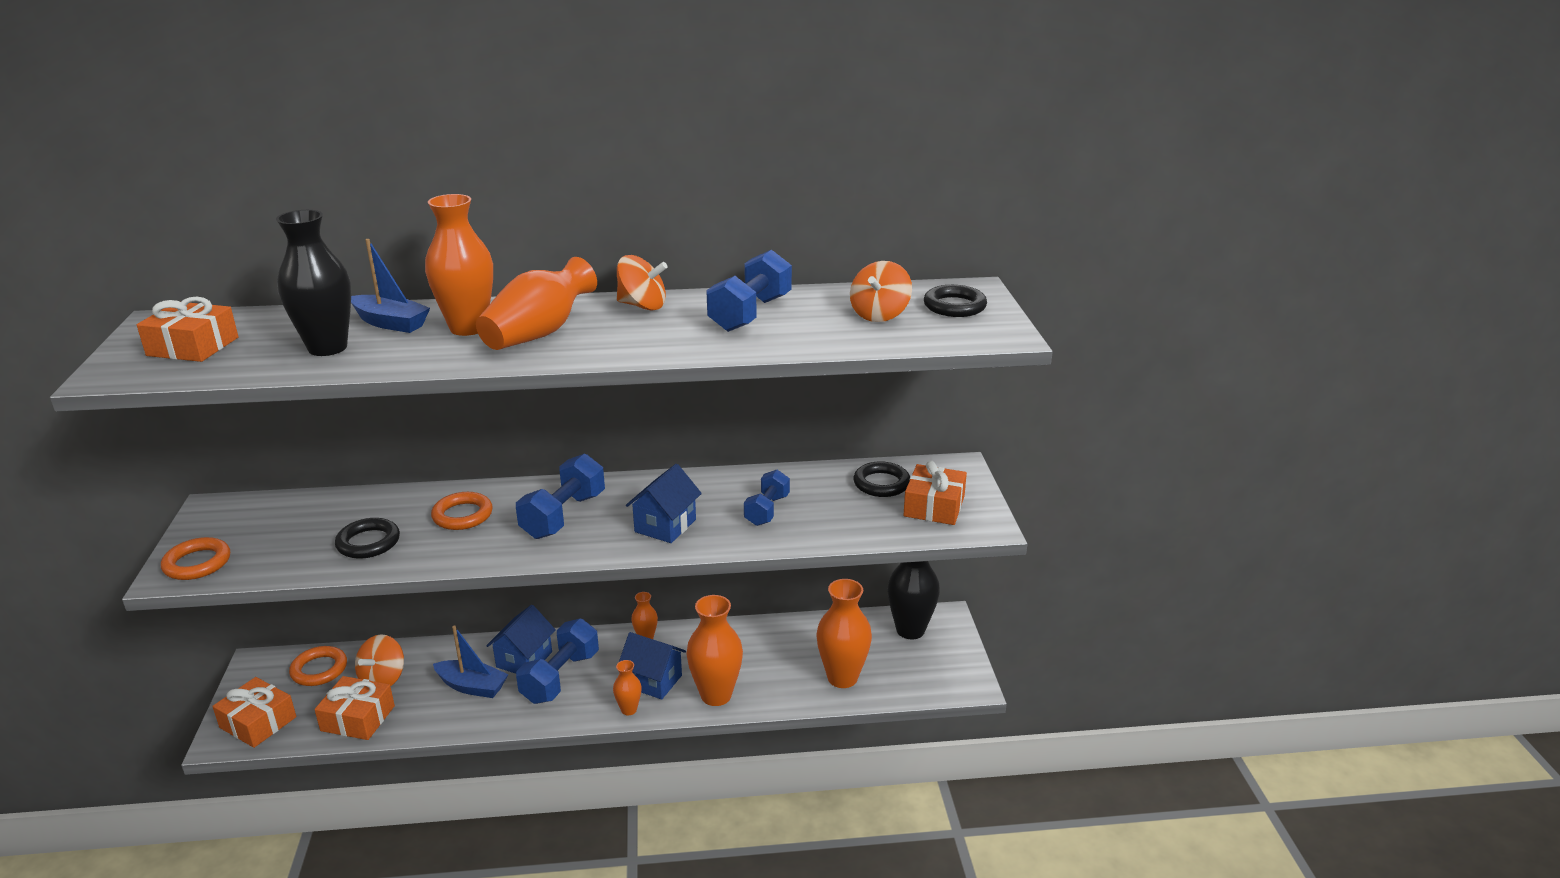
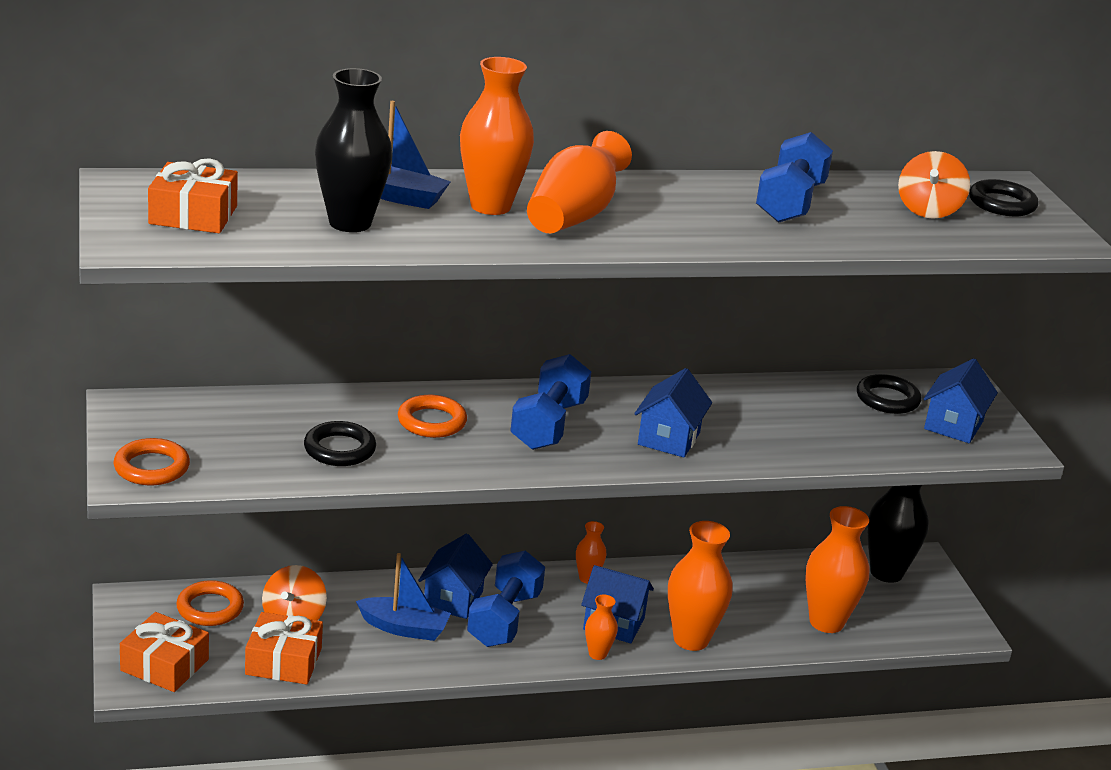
camera: 10 degrees left, 0 degrees up
(642, 306) = (666, 188): orange spinning top -> none
(767, 510) = (773, 425): blue dumbbell -> none
(934, 506) = (953, 425): orange gift -> blue house

